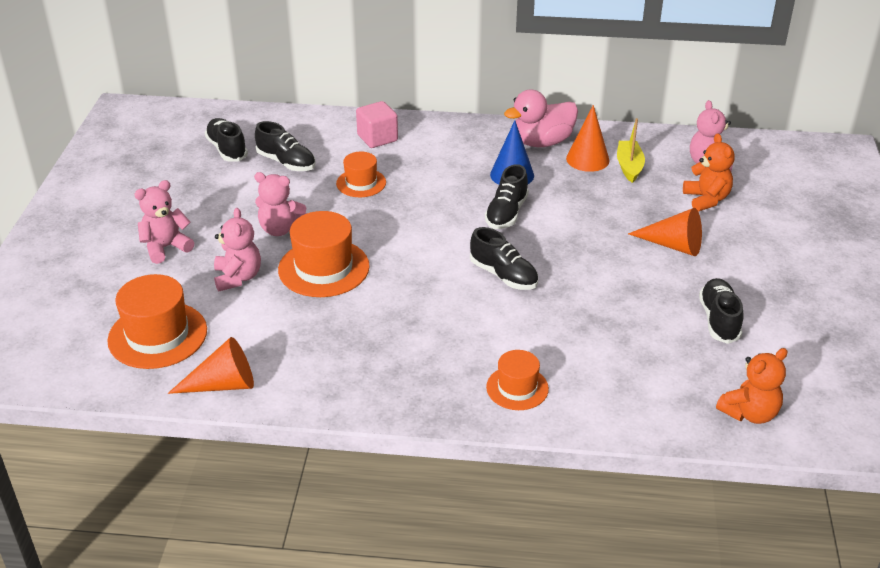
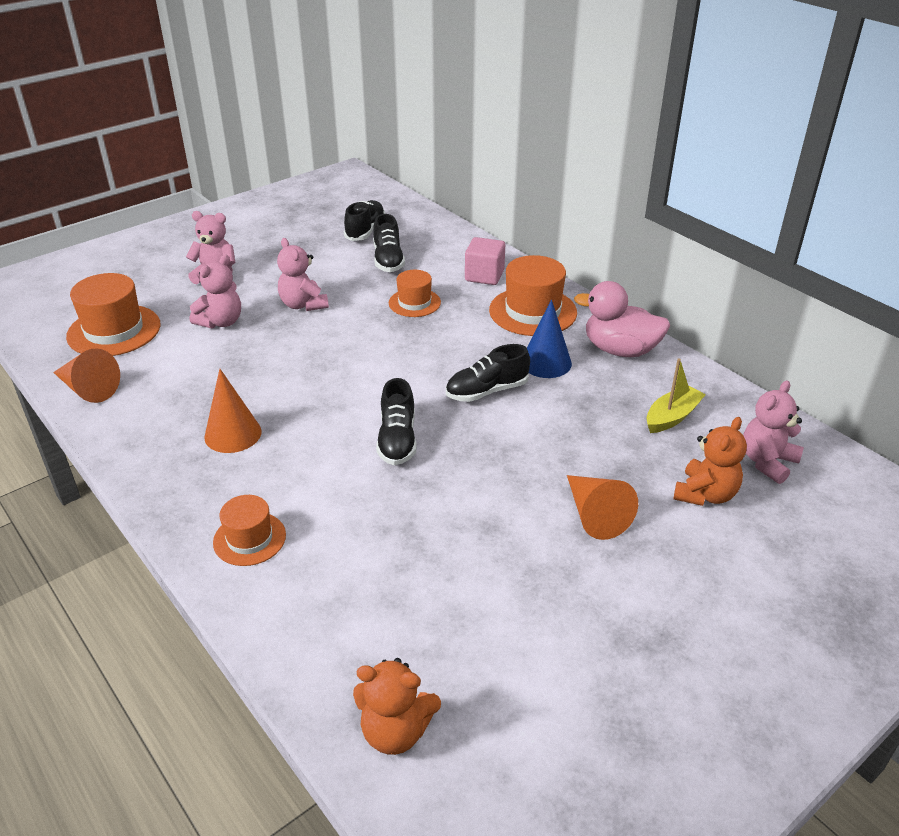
camera: 45 degrees right, 0 degrees up
(323, 268) = (282, 349): orange hat -> orange hat (532, 311)
(587, 159) = (640, 387): orange cone -> orange cone (233, 434)
(719, 320) = (520, 617): black shoe -> none

